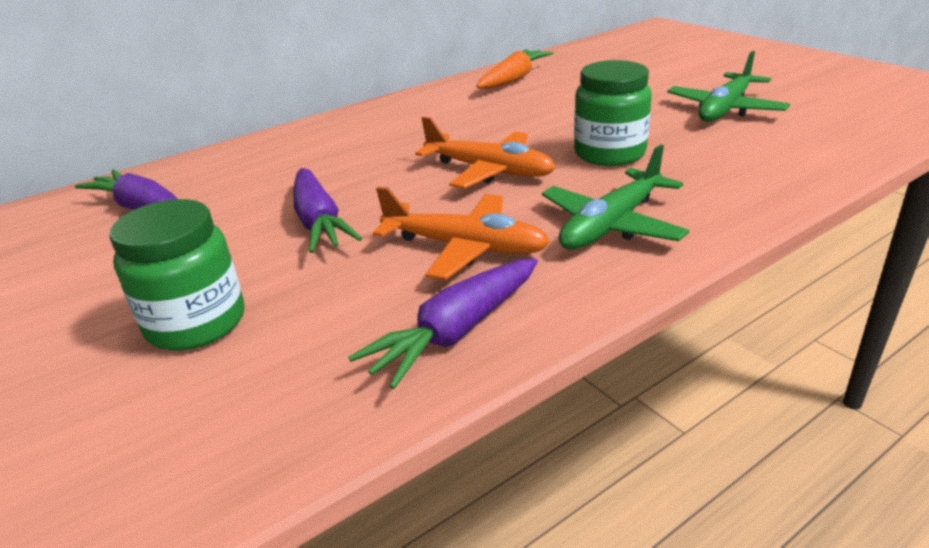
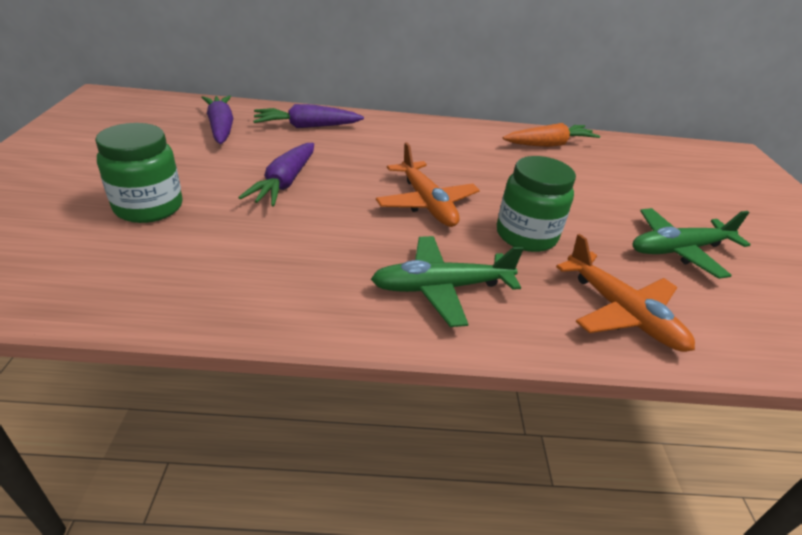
camera: 30 degrees right, 5 degrees up
(456, 332) = (246, 296): purple carrot -> purple carrot (307, 126)
(465, 247) = (332, 246): orange plane -> orange plane (621, 312)

